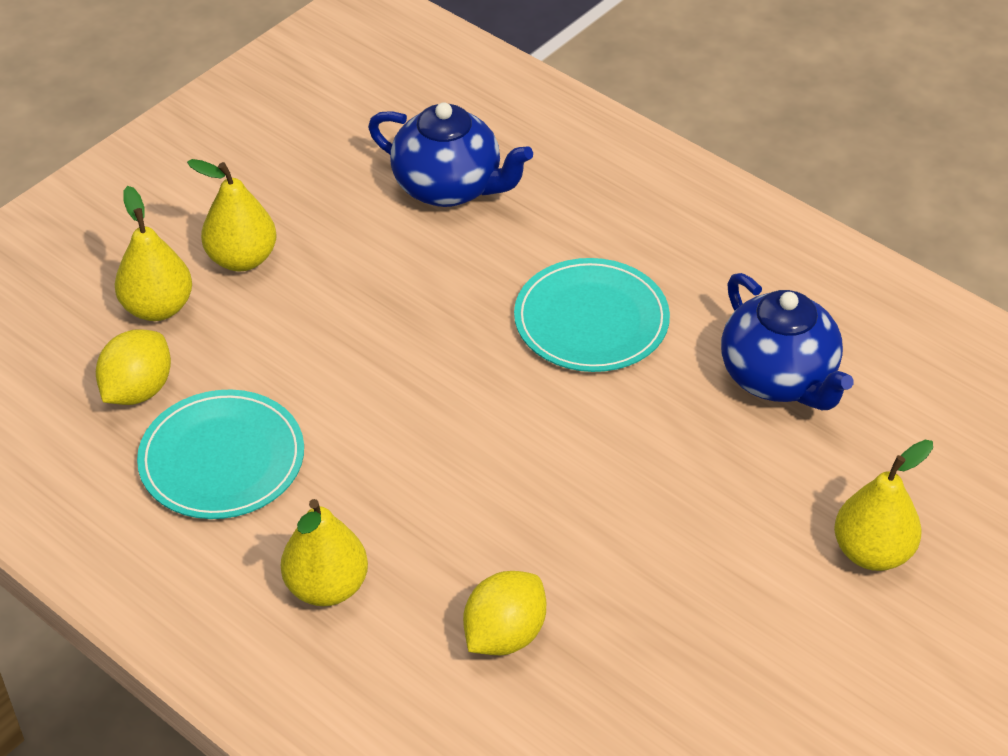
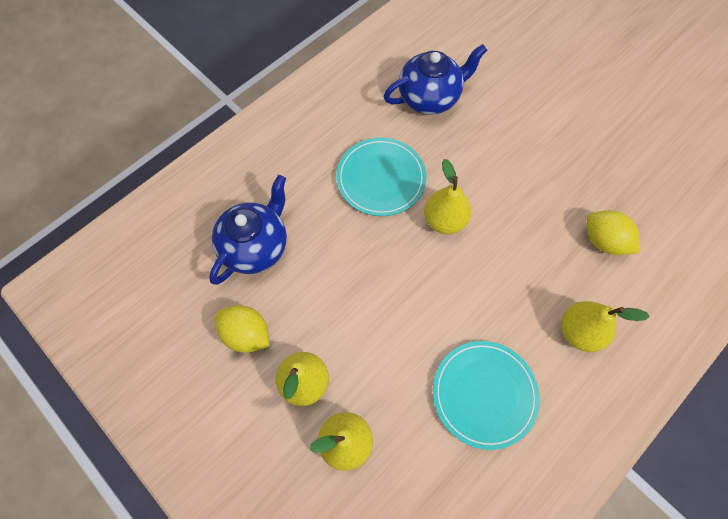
camera: 85 degrees left, 20 degrees up
(138, 390) = (423, 453): yellow lemon -> yellow lemon (247, 334)
(872, 552) = (541, 78): yellow pear -> yellow pear (444, 220)

